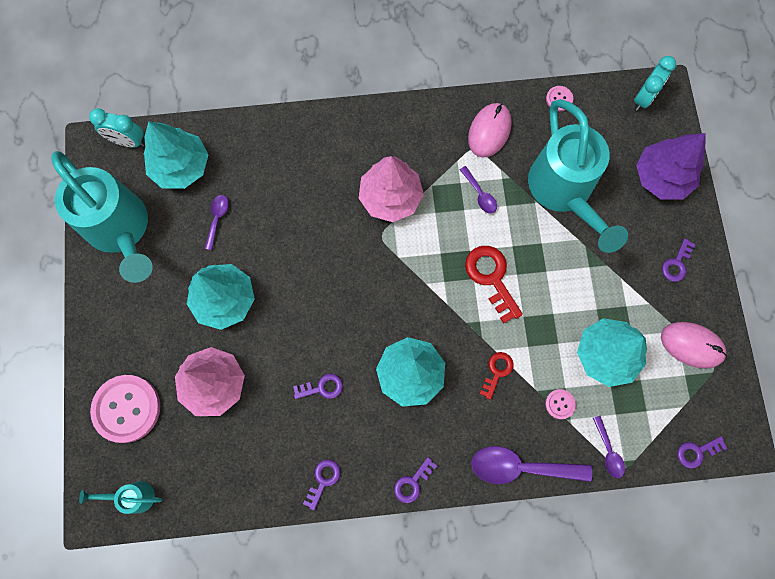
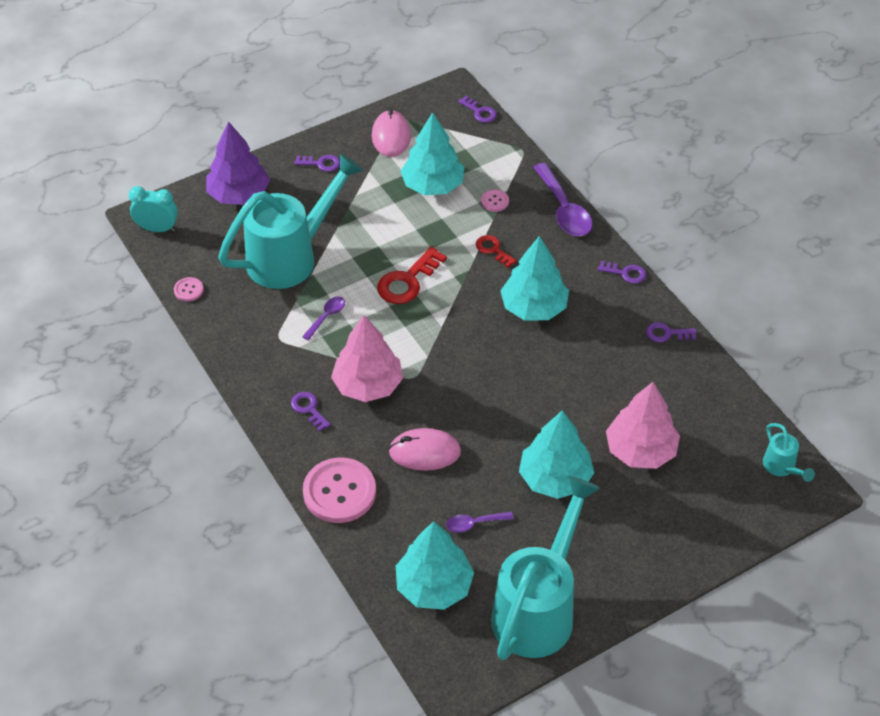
camera: 115 degrees left, 25 degrees down
(127, 408) = (711, 511): pink button -> pink button (339, 492)
(128, 141) = (432, 655): turquoise clock -> none
(322, 387) = (588, 366): purple key -> purple key (309, 409)
(489, 131) = (252, 332): pink mouse -> pink mouse (424, 452)
(497, 371) = (493, 250): red key -> red key turned 45 degrees clockwise
(608, 451) = (514, 162): purple spoon -> none

